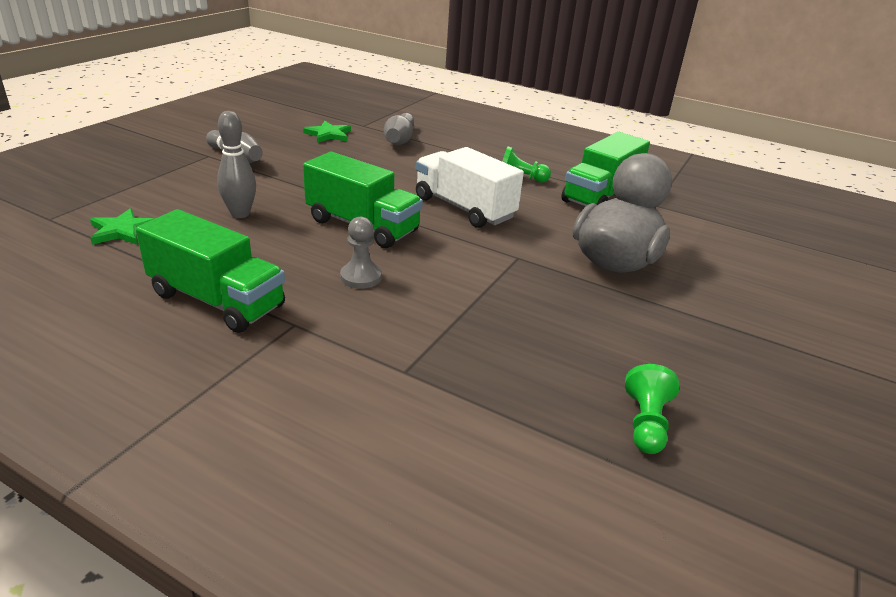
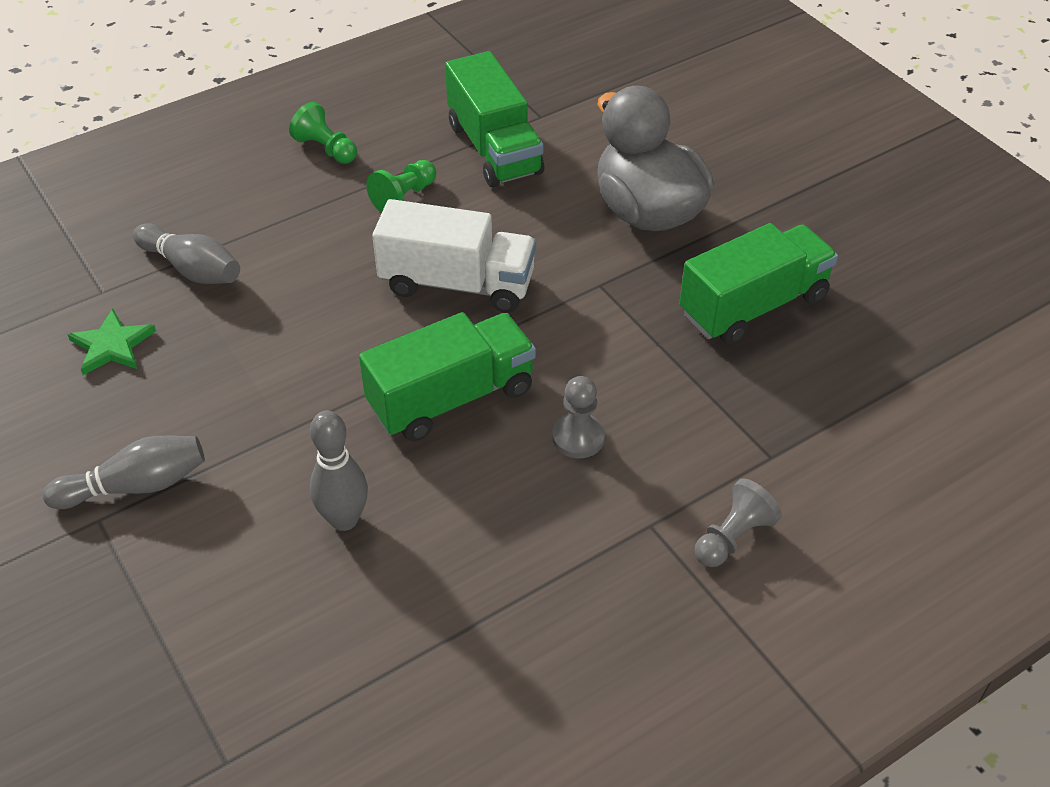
camera: 60 degrees left, 15 degrees up
(123, 230) = (322, 667): green star -> none
(217, 300) = (569, 587): green truck -> green truck (753, 306)
(302, 366) = (733, 537): none -> grey pawn
(464, 208) = (457, 284): white truck -> white truck turned 150 degrees counterclockwise
(646, 423) = (902, 321): green pawn -> green pawn (326, 149)

